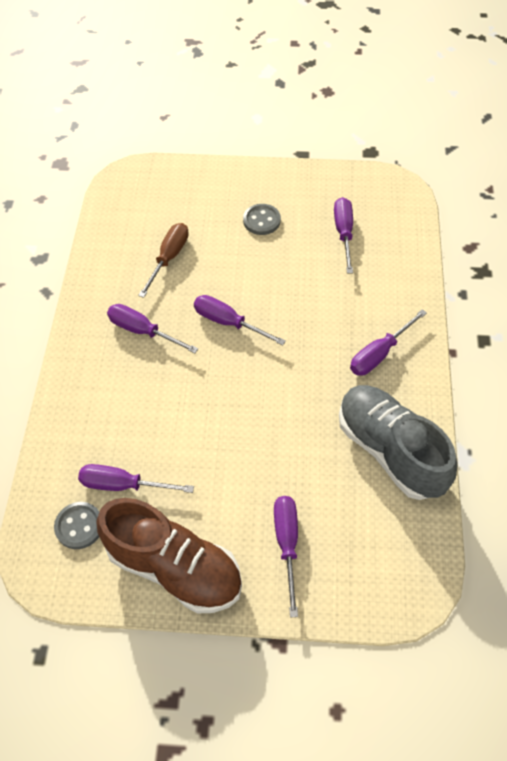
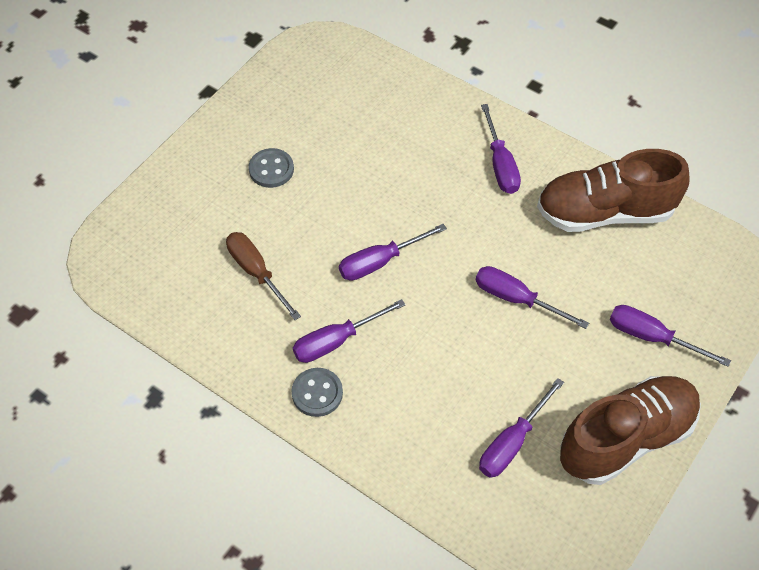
camera: 60 degrees left, 0 degrees up
(79, 526) = (536, 503): grey button -> grey button (317, 393)
(343, 233) = (341, 114): purple screwdriver -> purple screwdriver (516, 299)
(390, 450) = (605, 212): grey shoe -> brown shoe

